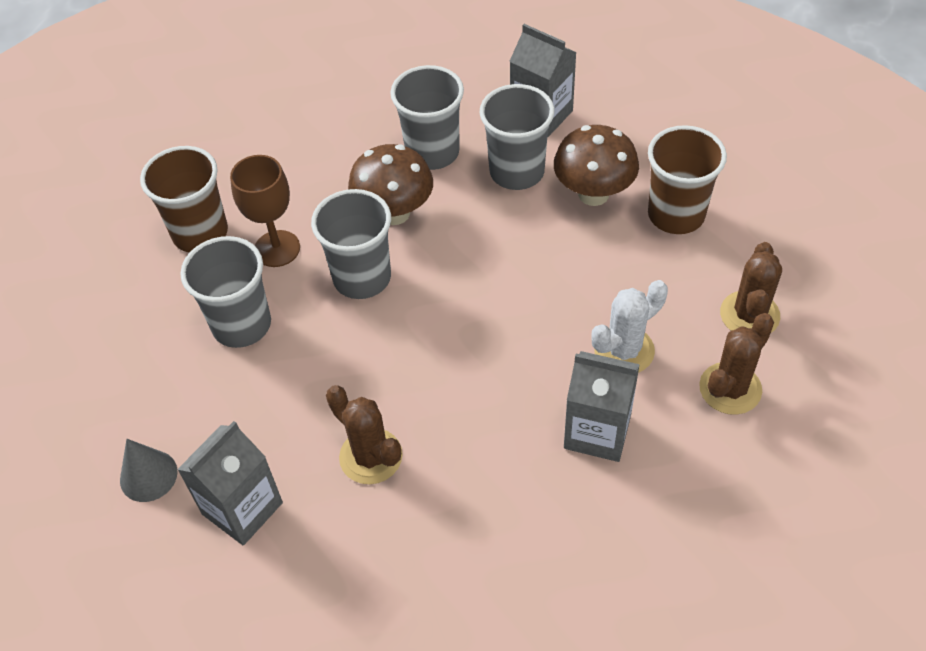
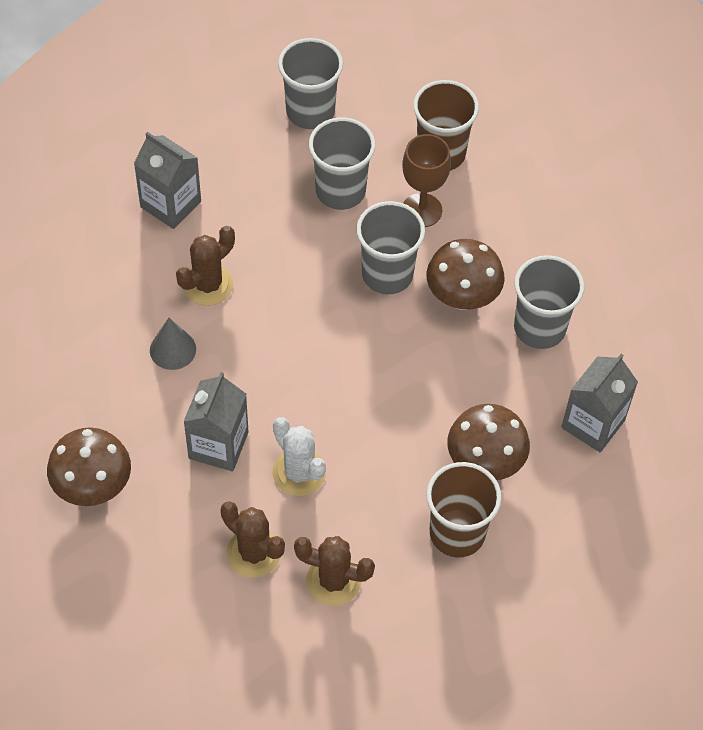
camera: 85 degrees right, 5 degrees up
(148, 476) = (203, 144): grey cone -> grey cone (173, 349)
(517, 172) = (514, 398): grey cup -> grey cup (310, 112)
(671, 566) = (93, 487): none -> brown mushroom

